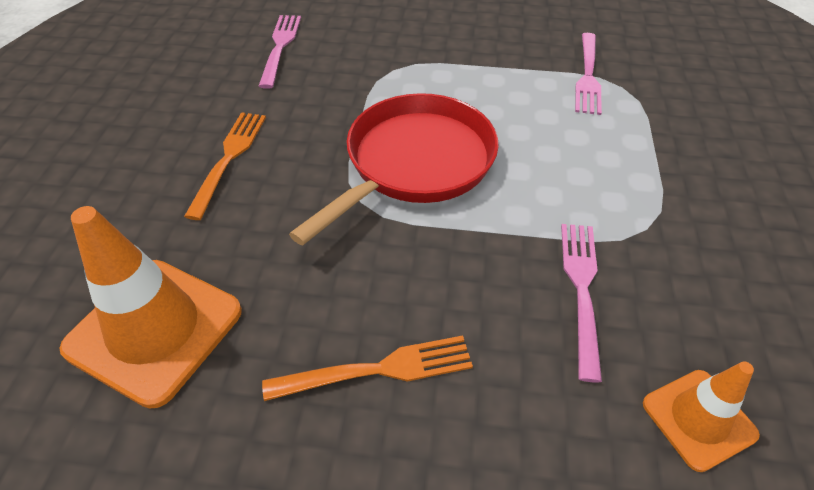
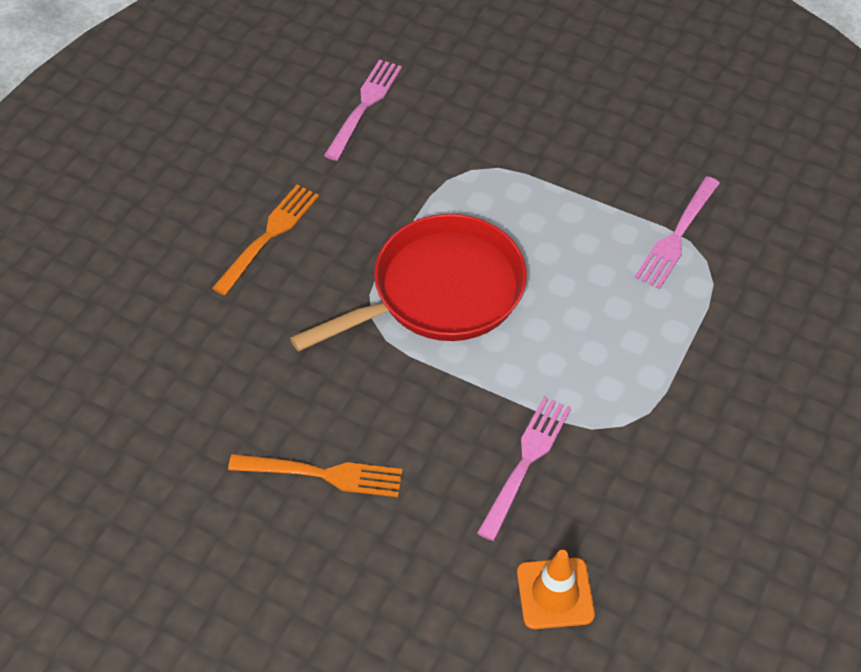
camera: 20 degrees right, 5 degrees up
(154, 329) = (162, 386): orange traffic cone -> none

